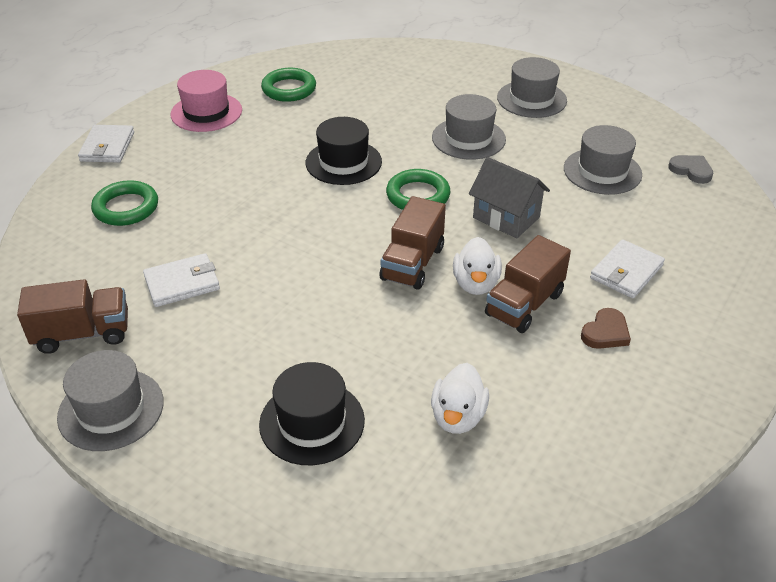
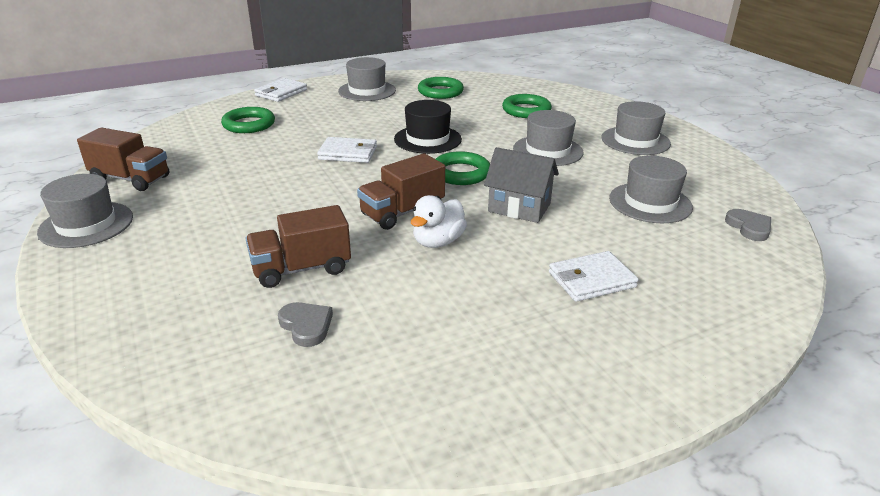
camera: 30 degrees right, 10 degrees down
(182, 283) = (226, 172): white wallet -> white wallet (348, 153)
(206, 112) = (367, 91): pink hat -> grey hat
(312, 422) = (195, 283): black hat -> none
(400, 89) = (526, 110): none -> green ring
(458, 416) = (306, 326): white duck -> grey heart
(506, 218) = (519, 207): grey house -> grey house turned 45 degrees counterclockwise
(524, 304) = (463, 270): brown truck -> brown truck (301, 269)
(605, 332) = (516, 317): brown heart -> none

